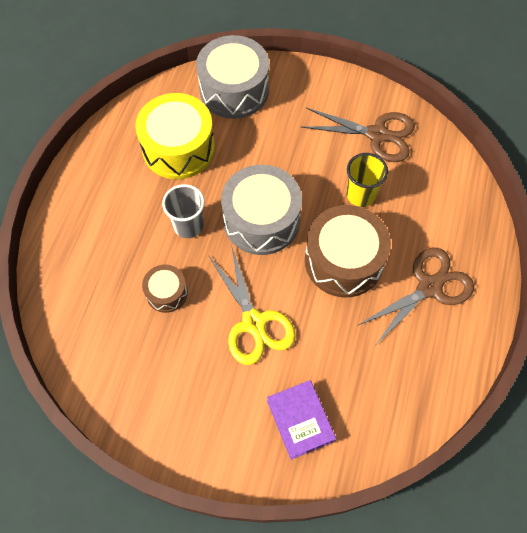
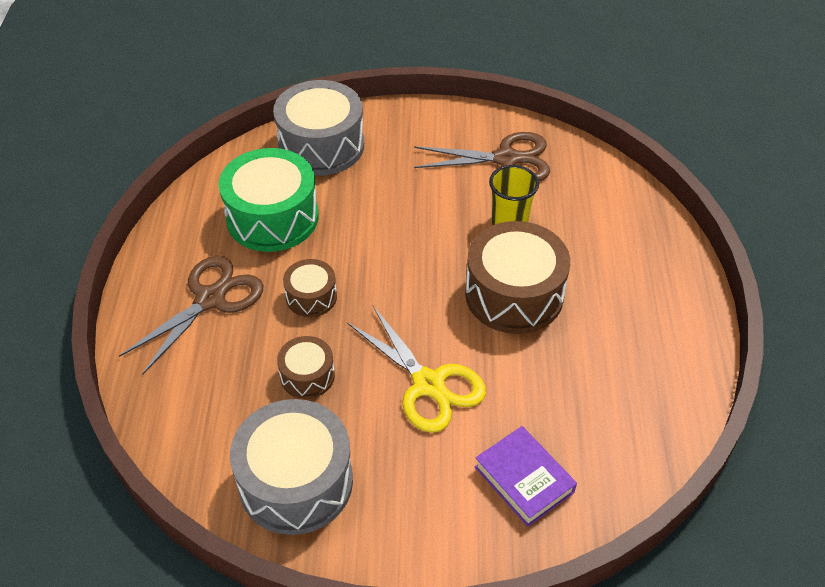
camera: 15 degrees left, 15 degrees down
(178, 148) = (272, 217): yellow drum -> green drum
(188, 225) = (311, 297): grey cup -> brown drum
(261, 220) = (400, 273): grey drum -> grey drum (296, 482)
(429, 287) = (624, 300): brown scissors -> brown scissors (210, 299)

